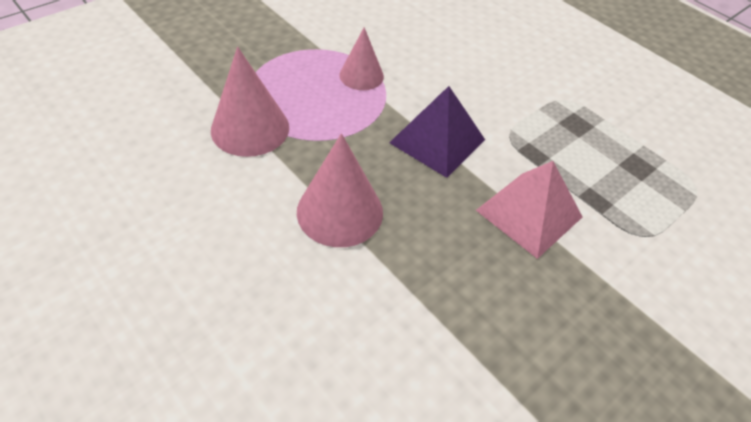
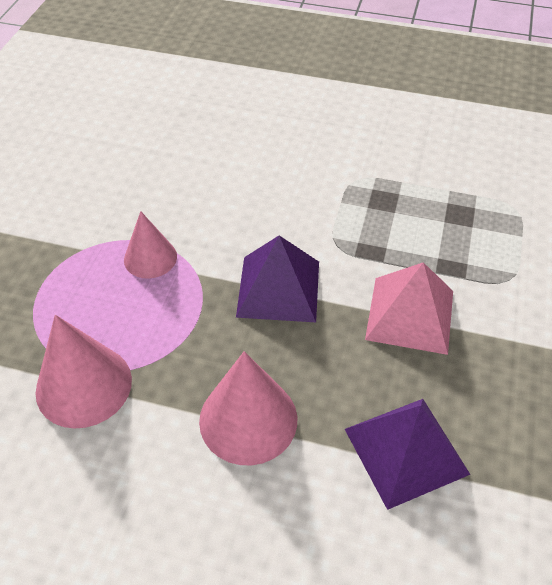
camera: 30 degrees left, 0 degrees up
(441, 304) = (406, 451): none -> purple pyramid

